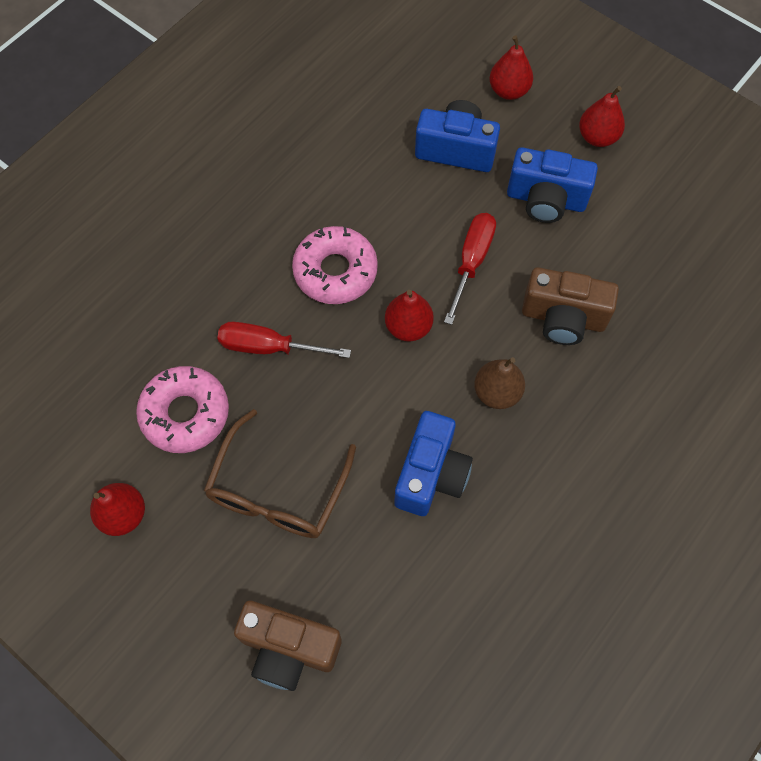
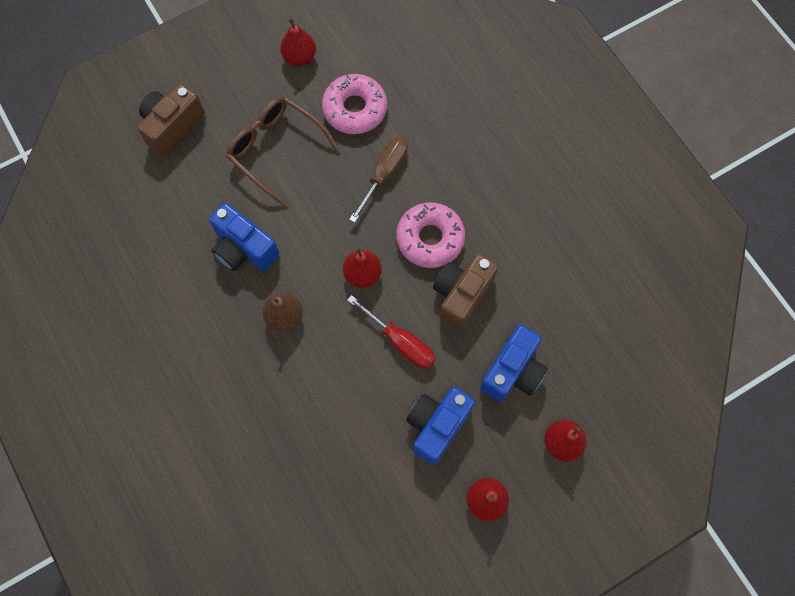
camera: 110 degrees right, 5 degrees up
(269, 347) = (384, 175): red screwdriver -> brown screwdriver
(563, 318) = (324, 392): brown camera -> brown camera (461, 295)

